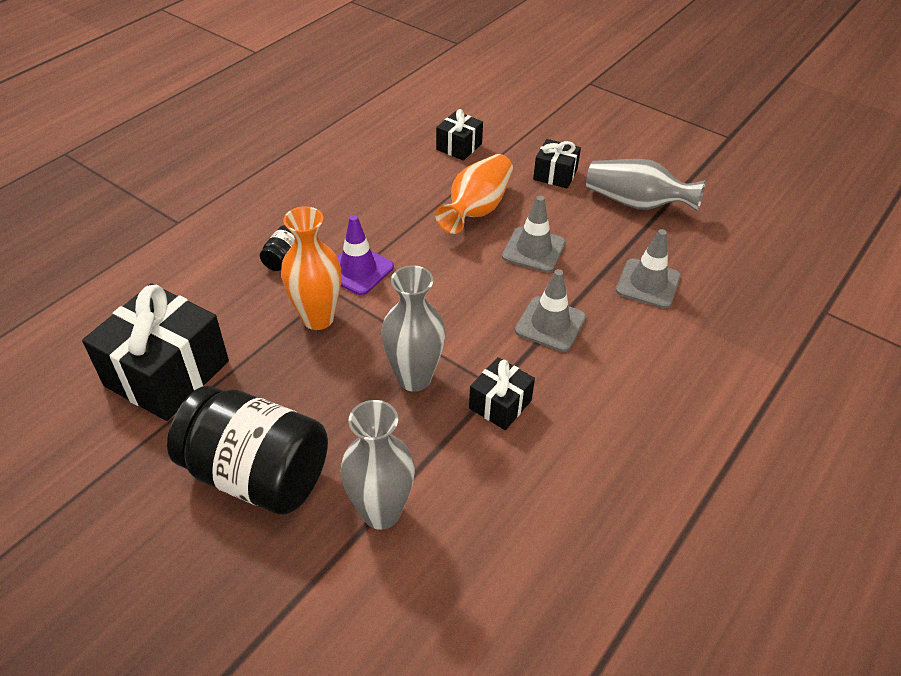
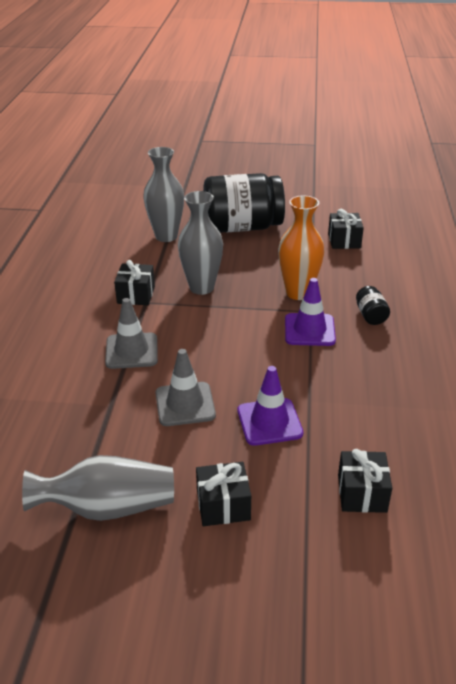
camera: 150 degrees right, 10 degrees down
(167, 373) = (344, 241): black gift -> black gift, size x0.51
(477, 209) = (269, 422): orange vase -> purple traffic cone
(648, 284) = (62, 416): grey traffic cone -> none

